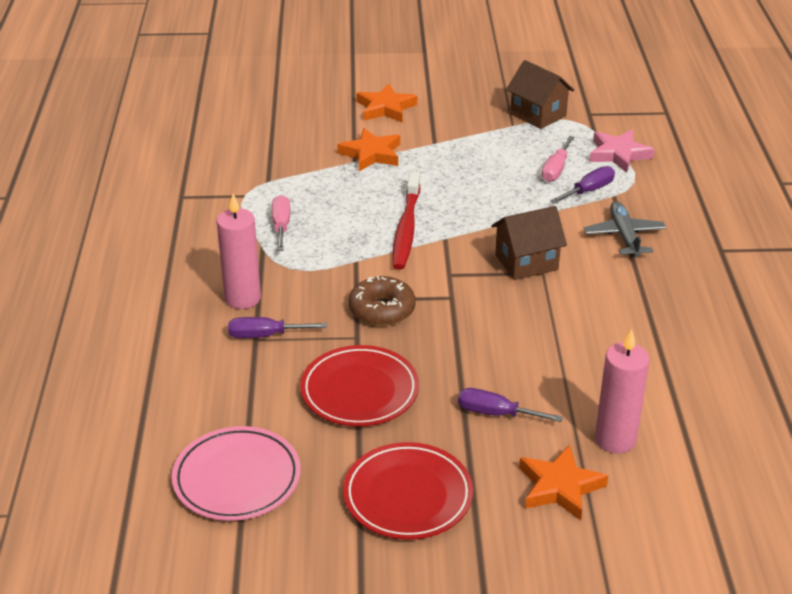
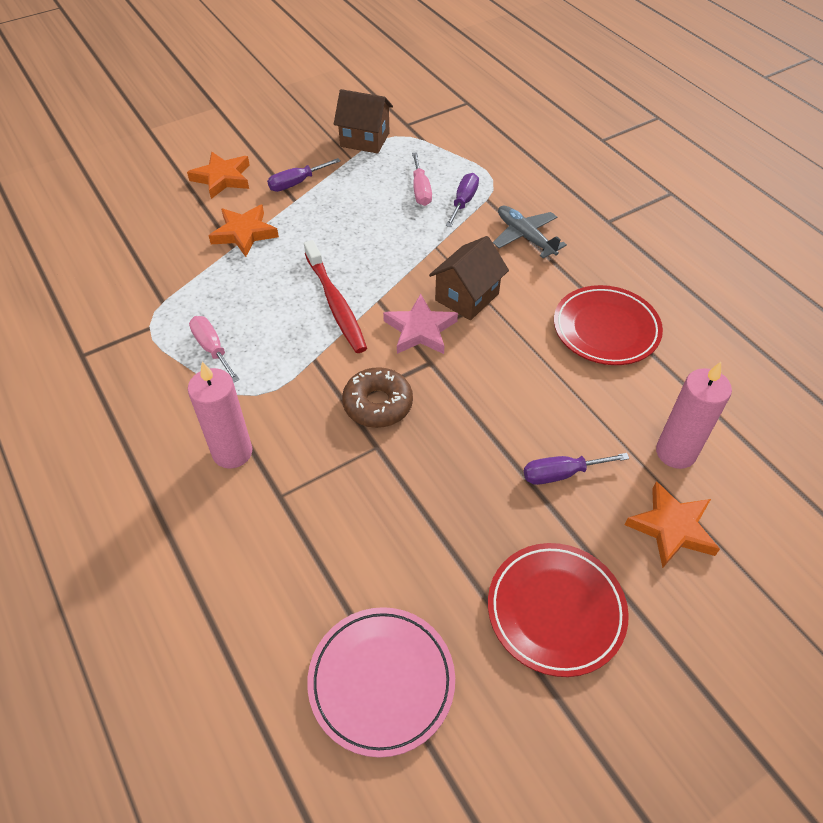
camera: 30 degrees left, 15 degrees up
(265, 335) = (286, 487): purple screwdriver -> purple screwdriver (296, 183)
(359, 391) = (424, 509): red plate -> red plate (606, 329)
(618, 154) = (460, 156): pink star -> pink star (420, 330)

